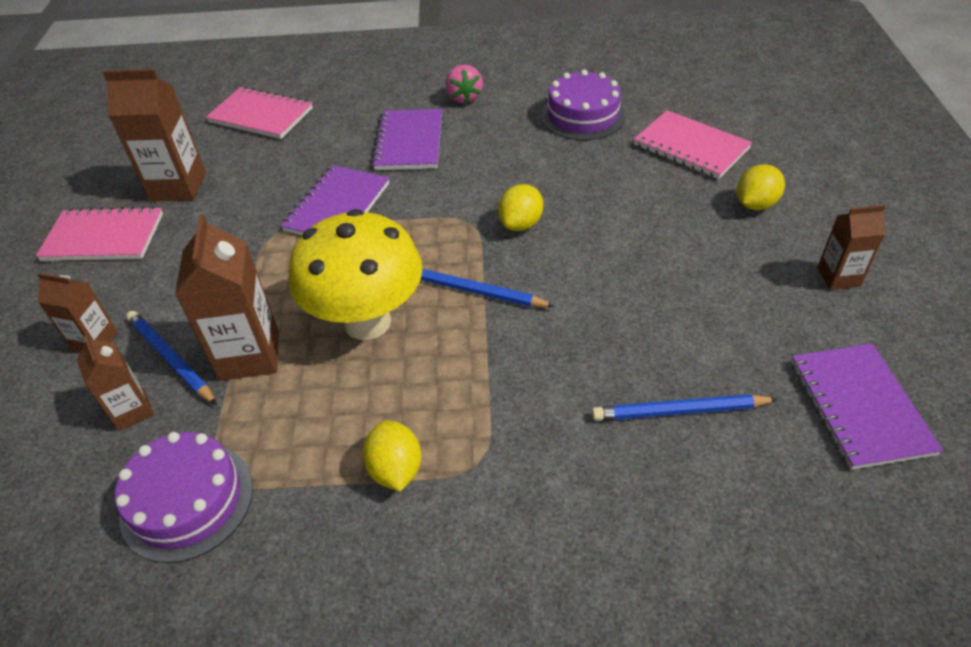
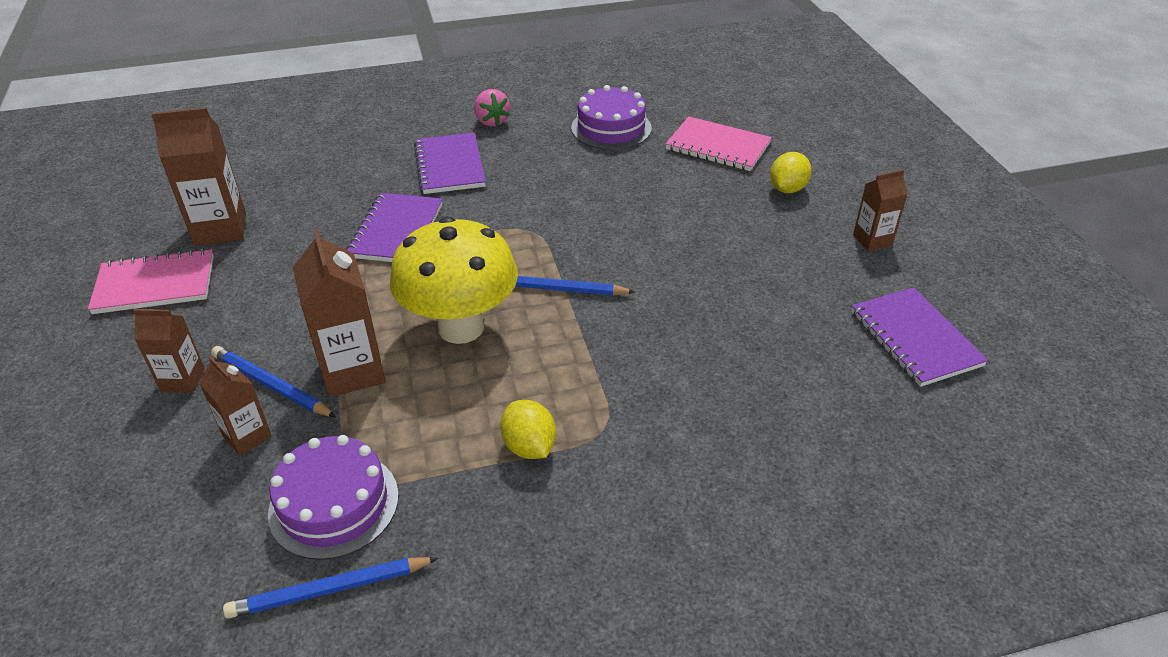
camera: 15 degrees left, 5 degrees down
(261, 116) = (286, 155): pink notebook -> none
(521, 224) = (581, 227): yellow lemon -> none
(679, 411) = (768, 362): blue pencil -> blue pencil (330, 590)

